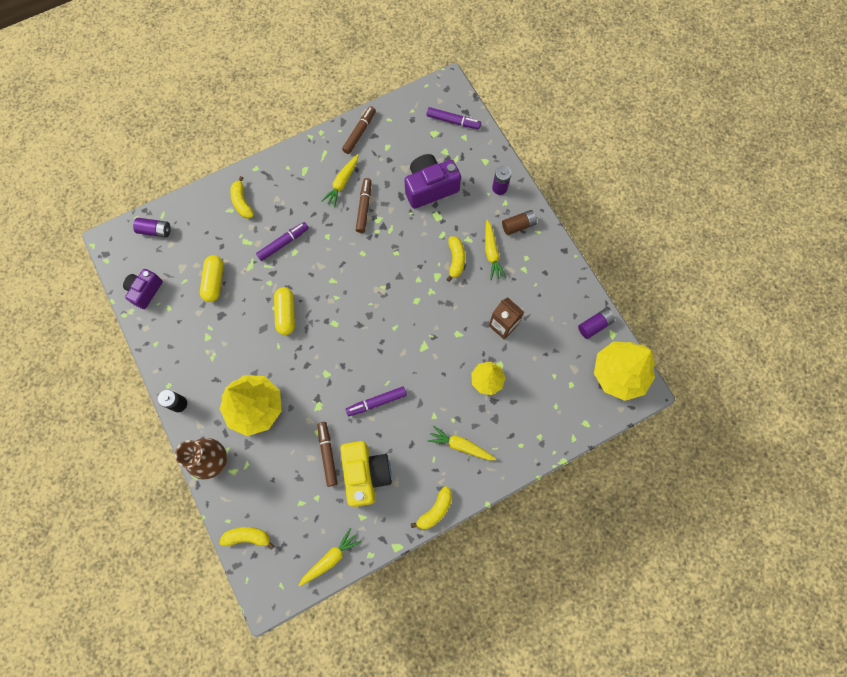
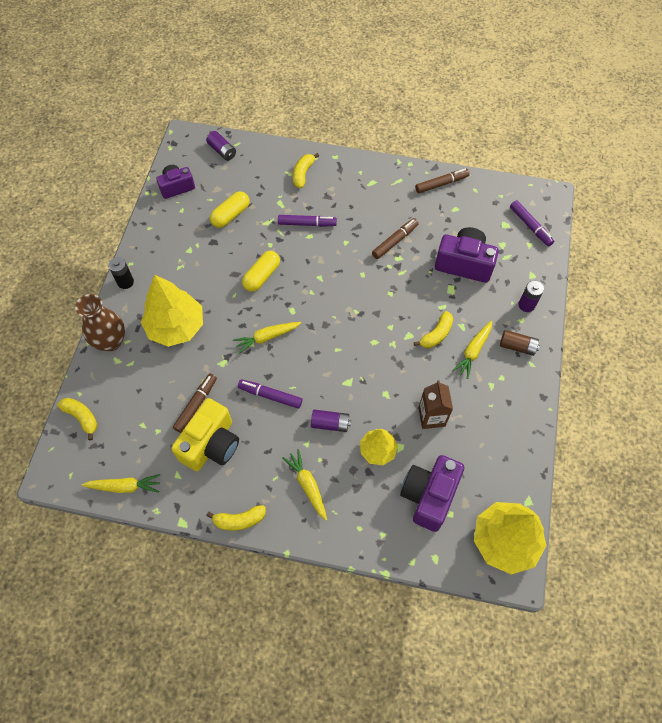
camera: 40 degrees right, 10 degrees down
(342, 183) = (393, 211): yellow carrot -> yellow carrot (266, 337)
(547, 384) = (429, 496): none -> purple camera
(594, 325) = (517, 481): purple battery -> purple battery (330, 424)

